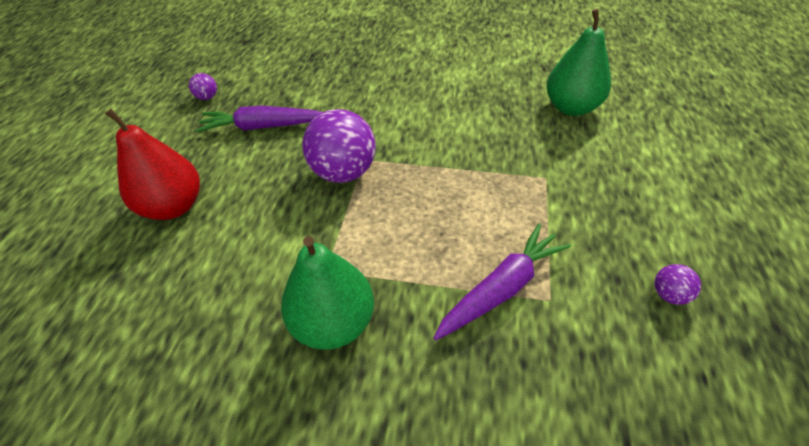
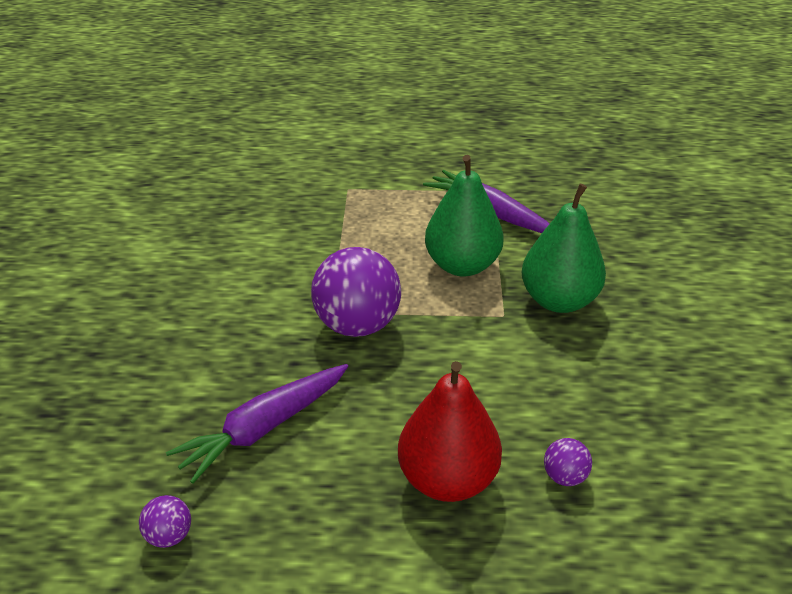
camera: 100 degrees left, 10 degrees down
(262, 127) = (263, 428): purple carrot -> purple carrot turned 60 degrees clockwise
(571, 107) = (232, 169): green pear -> green pear (462, 265)
(668, 294) = (468, 143): purple ball -> purple ball (564, 476)

